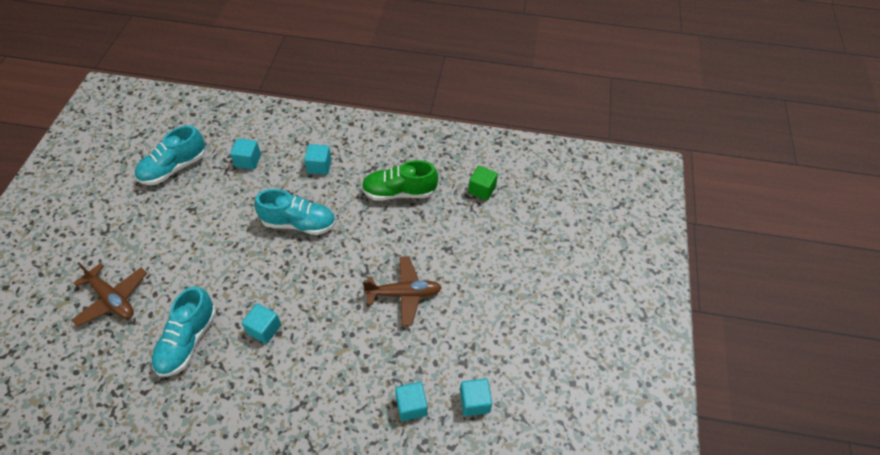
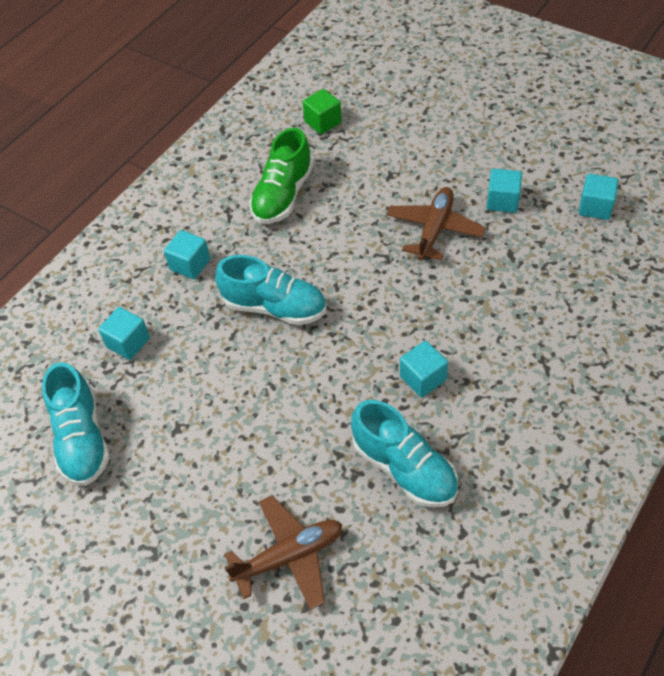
camera: 60 degrees left, 0 degrees up
(299, 223) = (275, 307): turquoise shoe -> turquoise shoe turned 75 degrees clockwise
(411, 406) = (581, 260): turquoise cube -> turquoise cube (502, 201)

